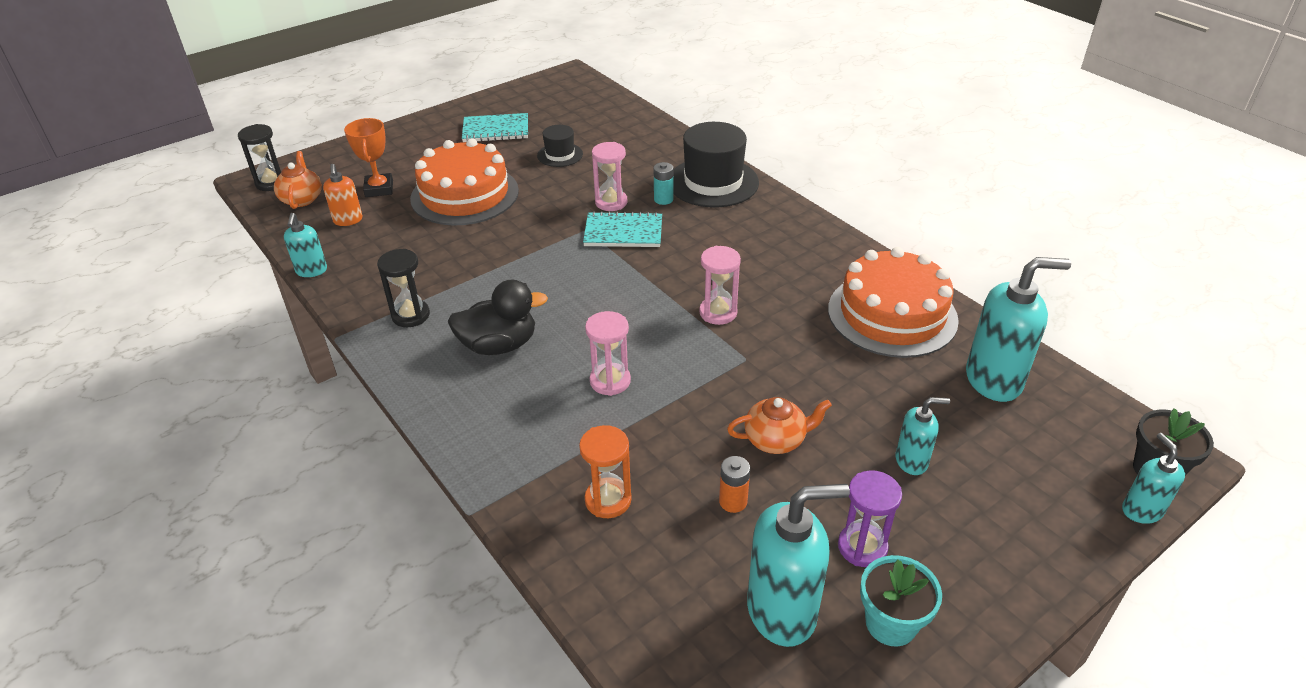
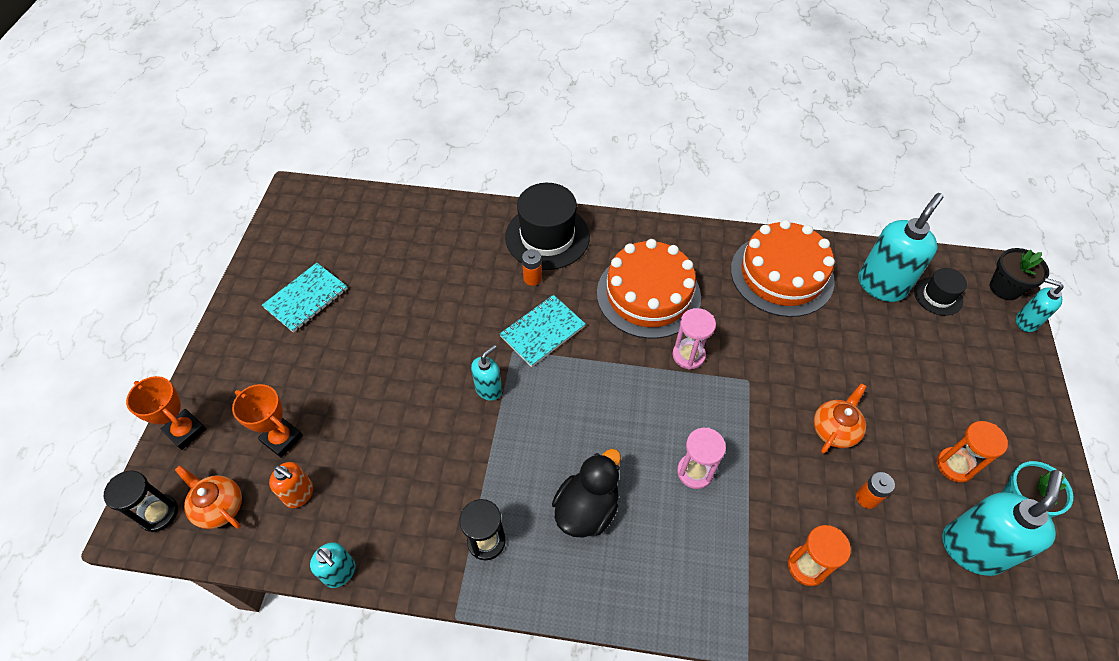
camera: 45 degrees left, 15 degrees up
(338, 155) = (185, 431): none -> orange trophy
(465, 194) = (370, 387): orange cake -> orange cake (648, 294)
(560, 155) = (397, 288): black hat -> black hat (938, 296)
(611, 202) = (498, 309): pink hourglass -> none
(663, 199) = (532, 278): turquoise battery -> orange battery
(862, 547) = (954, 465): purple hourglass -> orange hourglass
(911, 461) = (910, 381): turquoise soap dispenser -> turquoise soap dispenser (489, 389)

